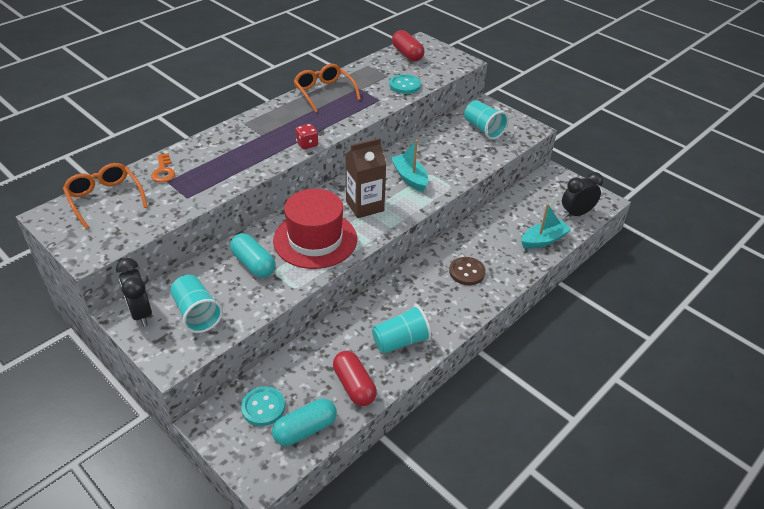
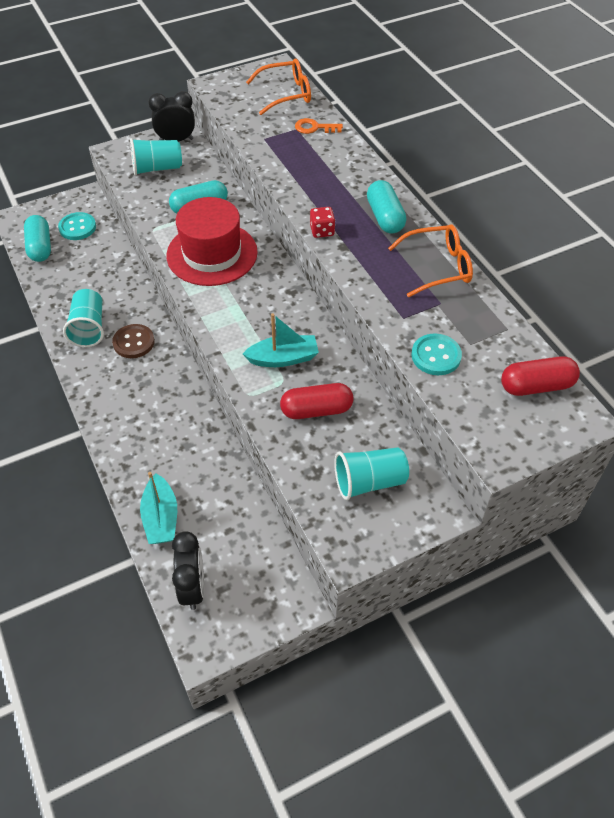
camera: 110 degrees right, 10 degrees up
(279, 119) = (385, 217): none -> turquoise capsule
(354, 386) = (61, 284): red capsule -> red capsule (316, 410)
(365, 206) = (248, 303): brown carton -> none
(467, 272) = (149, 413): brown button -> brown button (134, 342)

